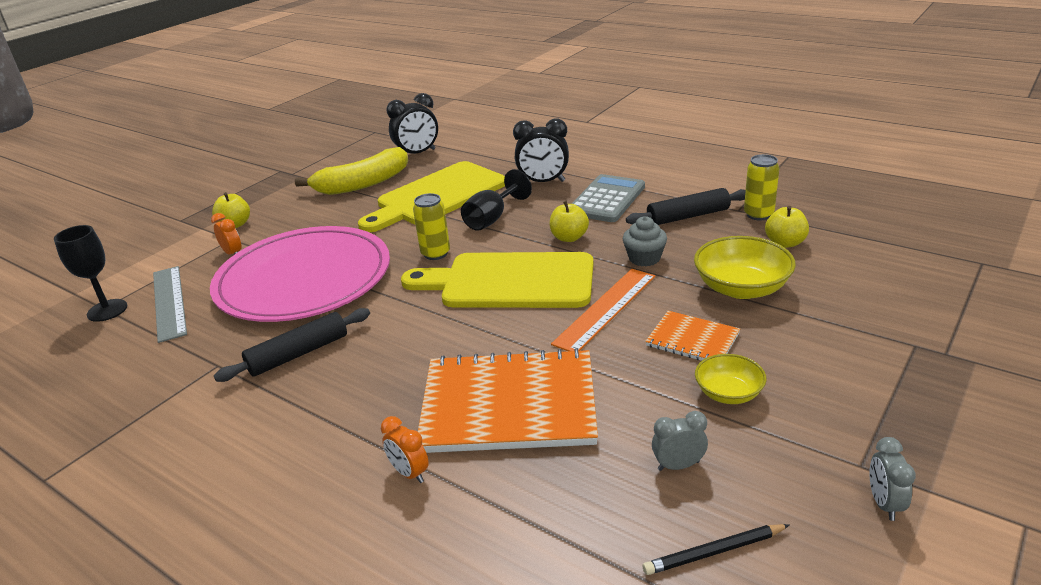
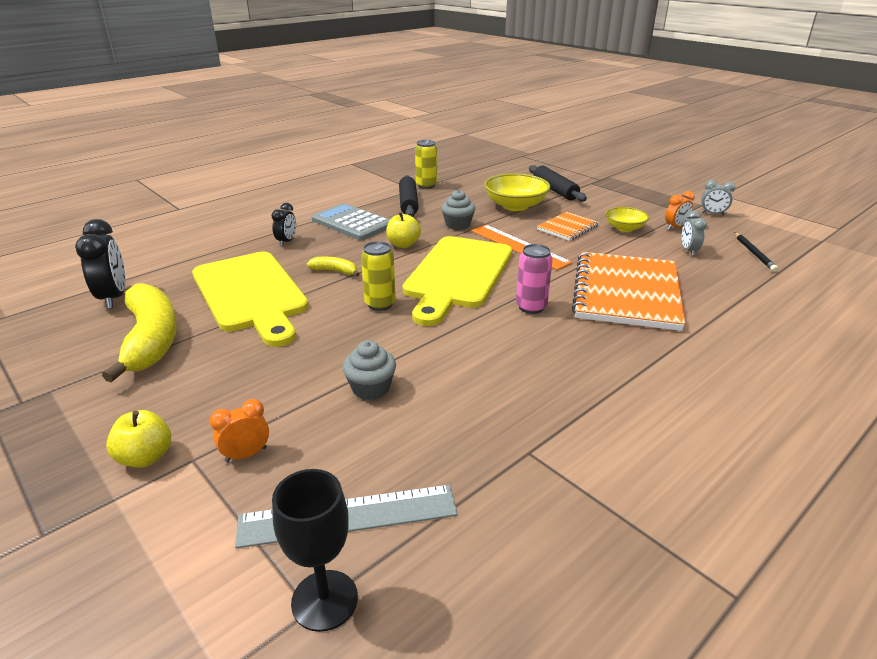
camera: 80 degrees left, 0 degrees up
(298, 354) = (527, 391): black rolling pin -> black rolling pin (555, 190)
(304, 279) = (371, 388): pink plate -> grey cupcake
(409, 473) = (702, 337): orange clock -> orange clock (675, 227)
(452, 337) = (531, 307): none -> pink can
(492, 219) = (335, 271): black goblet -> yellow banana
(543, 182) = (286, 241): black clock -> black clock, size x0.58
(785, 243) = (469, 186): yellow apple -> none

